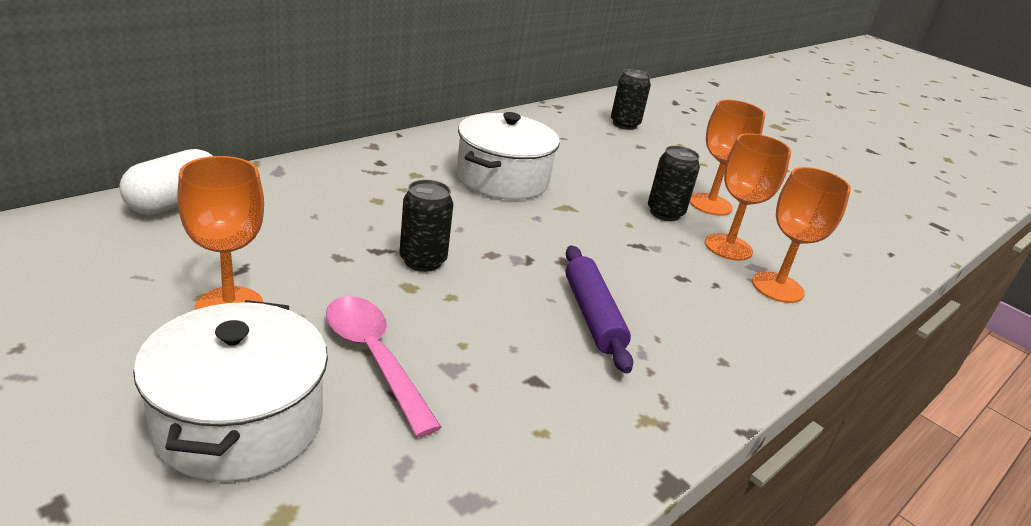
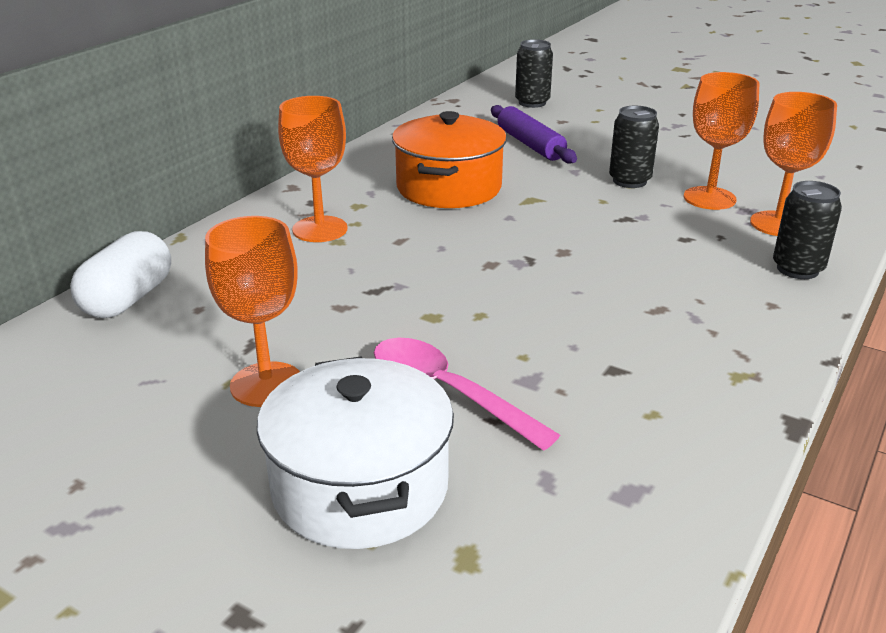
camera: 10 degrees left, 0 degrees up
(422, 261) = (427, 288): black can -> black can (797, 269)
(502, 179) = (449, 187): white pot -> orange pot
(592, 316) = (627, 296): purple rolling pin -> purple rolling pin (530, 144)
(710, 204) = (666, 161): orange goblet -> orange goblet (320, 229)

